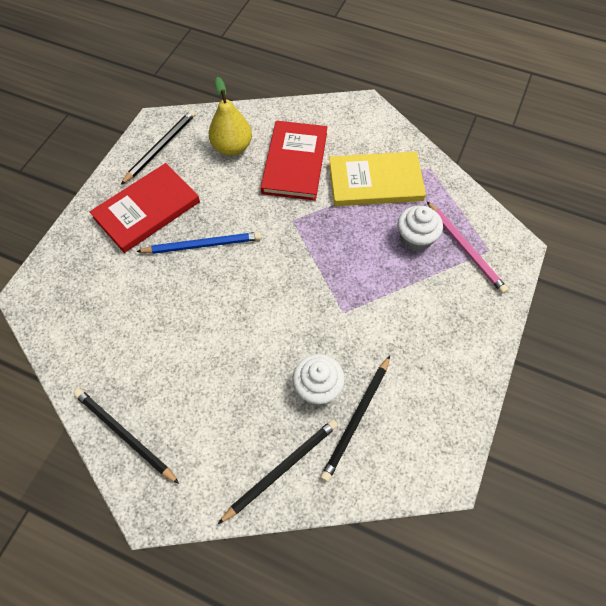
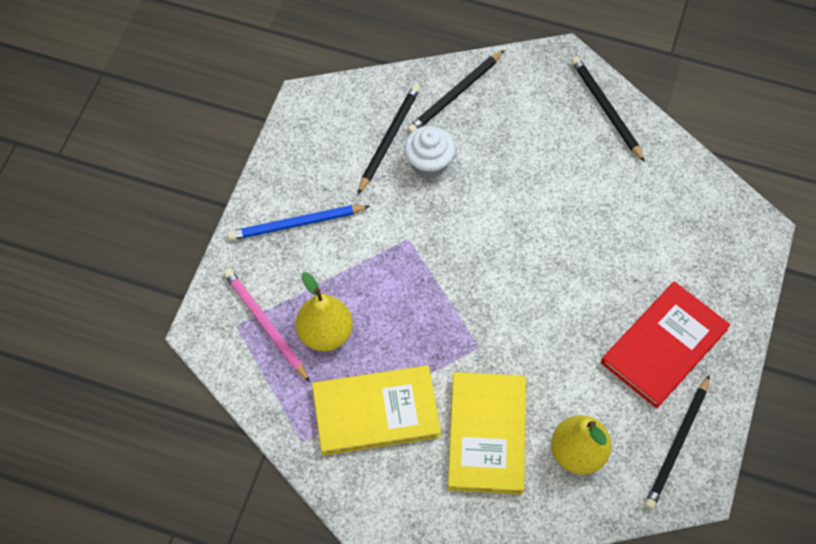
camera: 175 degrees right, 0 degrees up
(125, 435) = (606, 109): black pencil -> black pencil turned 150 degrees counterclockwise
(202, 245) = (582, 304): blue pencil -> blue pencil (296, 224)
(295, 162) = (486, 434): red book -> yellow book
(415, 238) = (325, 333): white cupcake -> yellow pear

